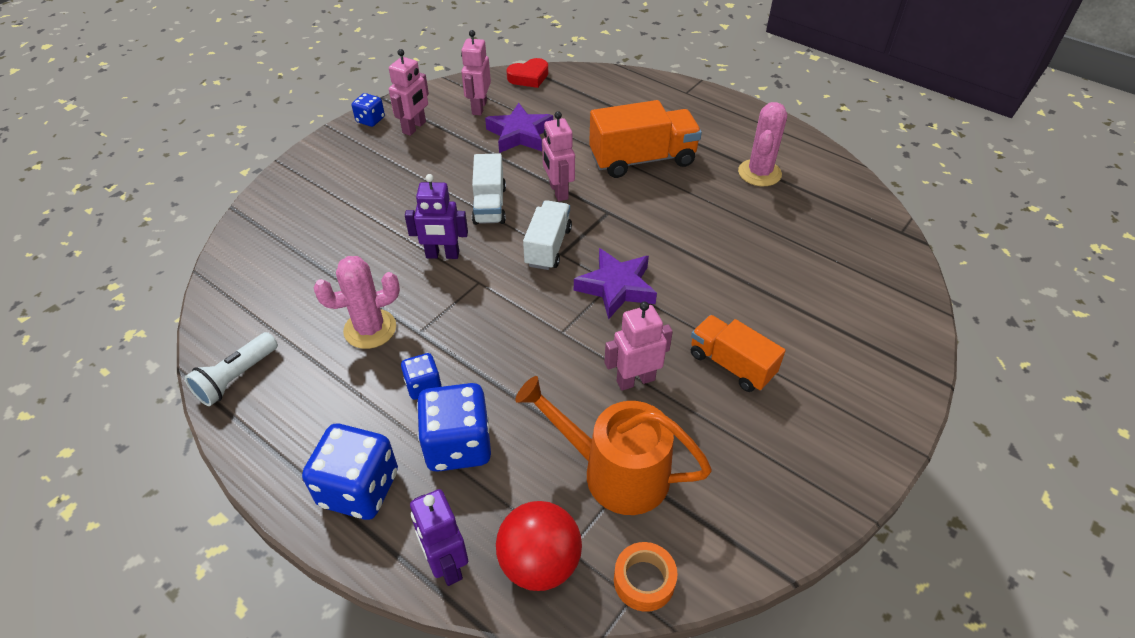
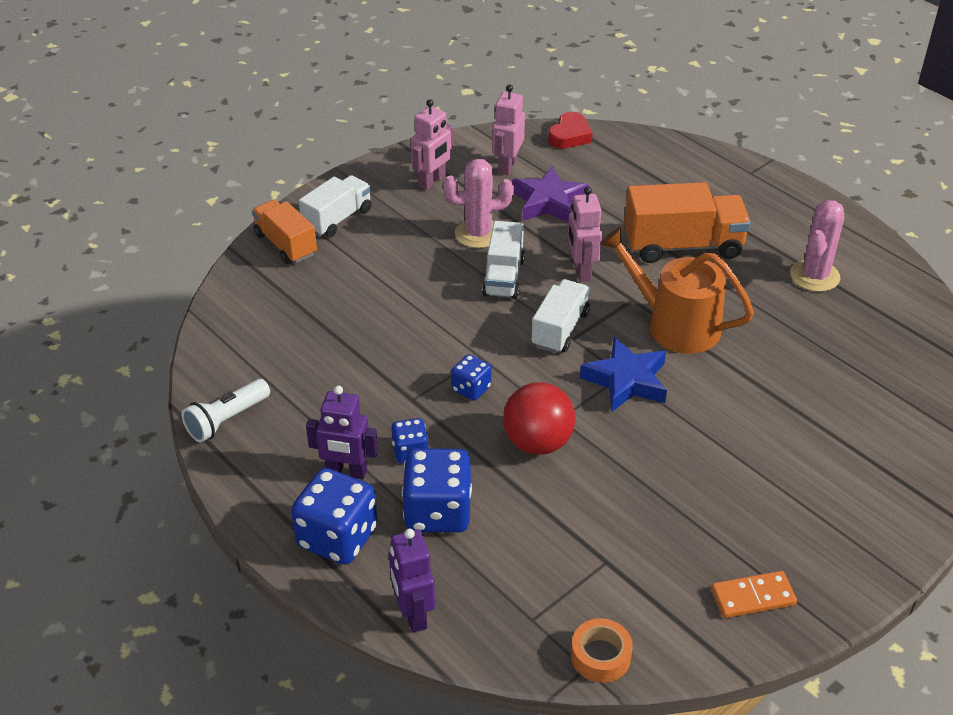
camera: 10 degrees right, 5 degrees down
(331, 169) = (337, 219): none -> white truck
(370, 120) = (385, 168): blue dice -> blue dice (471, 389)
(370, 329) = (362, 390): pink cactus -> pink cactus (478, 233)
(442, 255) = (446, 324): purple robot -> purple robot (346, 472)
(529, 77) = (569, 136): red heart -> red heart turned 45 degrees counterclockwise
(540, 563) = (502, 626): red ball -> red ball (538, 442)
(616, 287) = (626, 380): purple star -> blue star
(616, 472) = (591, 558): orange watering can -> orange watering can (675, 325)
(635, 380) = (628, 475): pink robot -> none
(731, 365) = (733, 473): orange truck -> orange truck (285, 245)
(777, 489) = (752, 597): none -> orange domino

